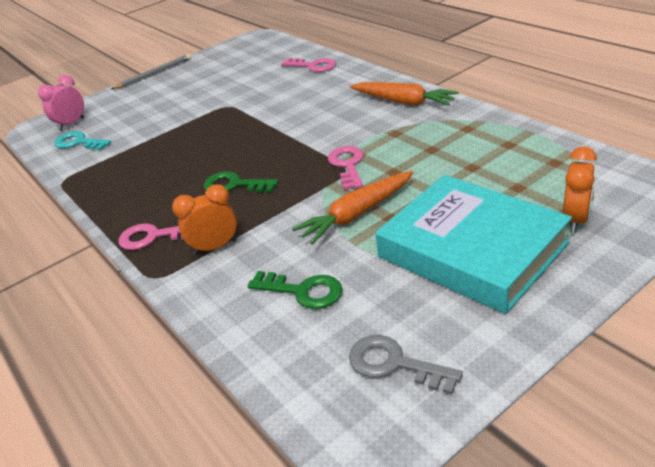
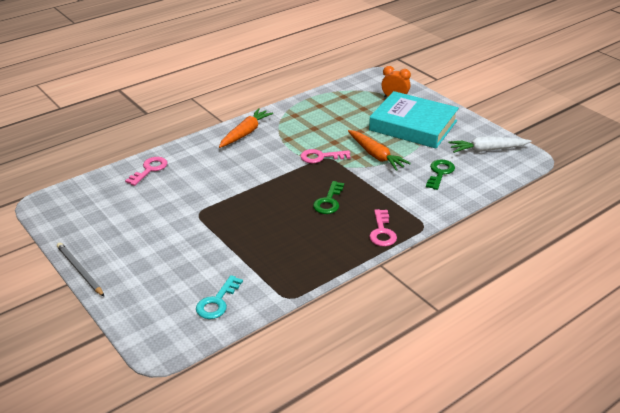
camera: 95 degrees left, 0 degrees up
(71, 124) = (170, 317): pink clock -> none
(215, 247) = (398, 205): orange clock -> none
(394, 364) = (487, 150): grey key -> white carrot
(471, 250) = (413, 125): turquoise book -> turquoise book turned 75 degrees clockwise

